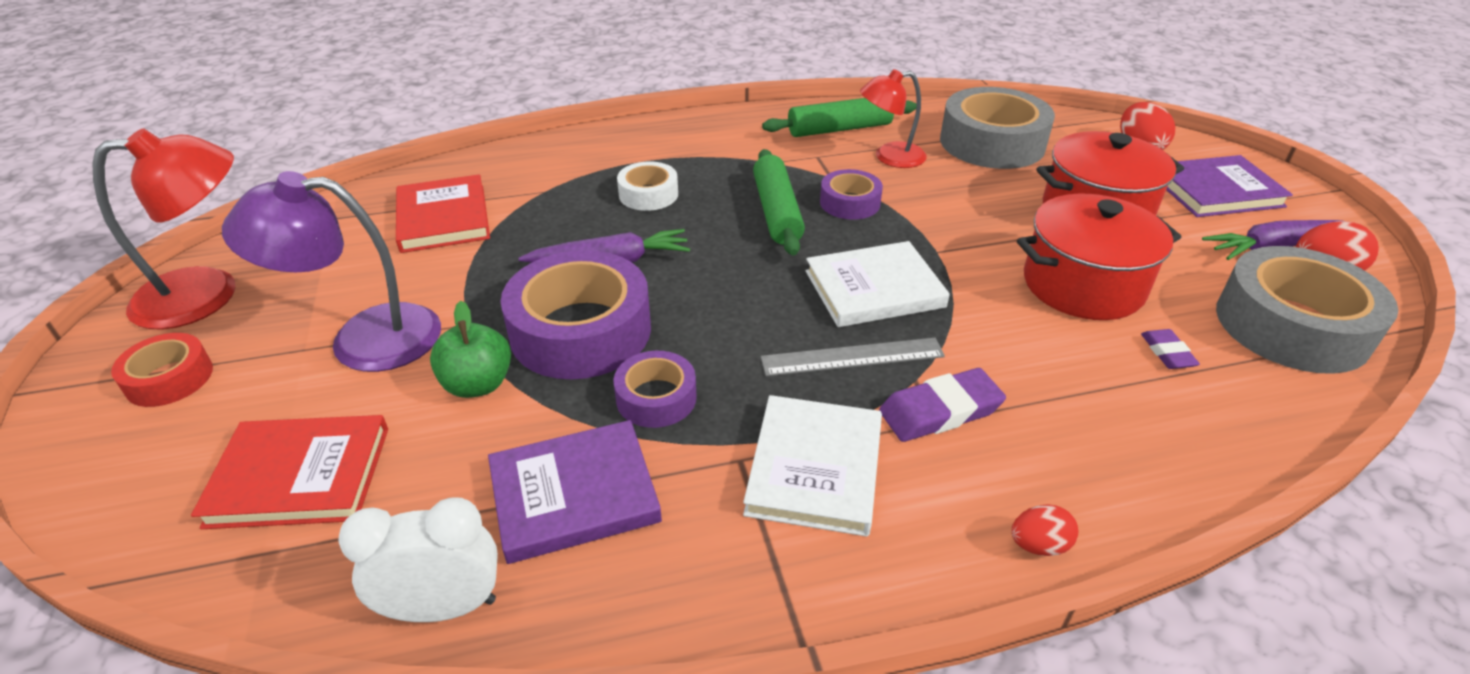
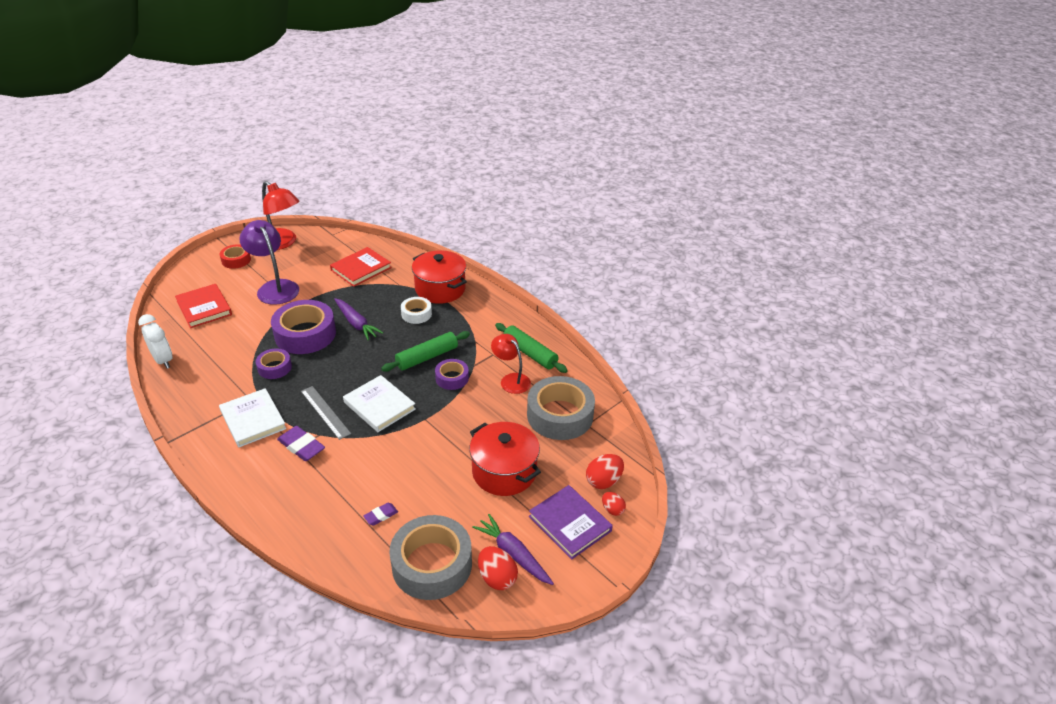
camera: 60 degrees right, 0 degrees up
(478, 384) = (262, 323): green apple -> none
(574, 494) = (218, 367): purple book -> none
(814, 468) = (253, 420): white book -> white book turned 75 degrees clockwise
(1038, 545) = (235, 489): red egg -> red egg (612, 509)
(1083, 285) = (424, 477): red pot -> red pot (440, 289)

